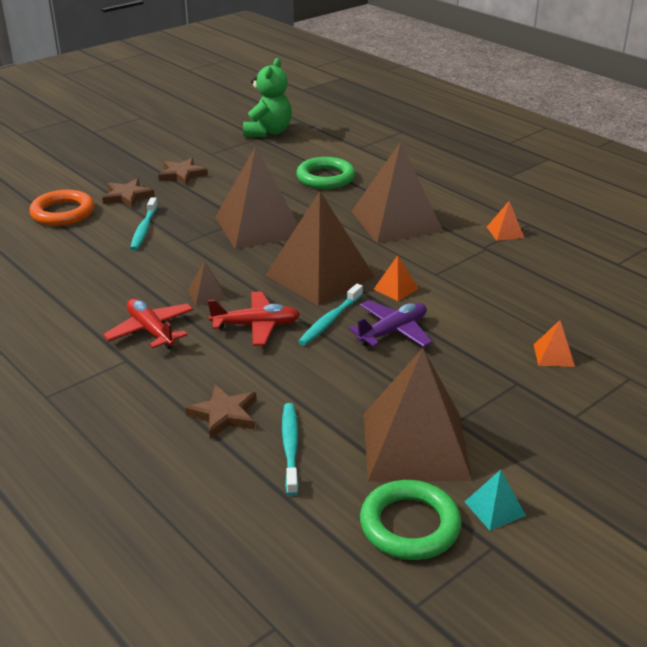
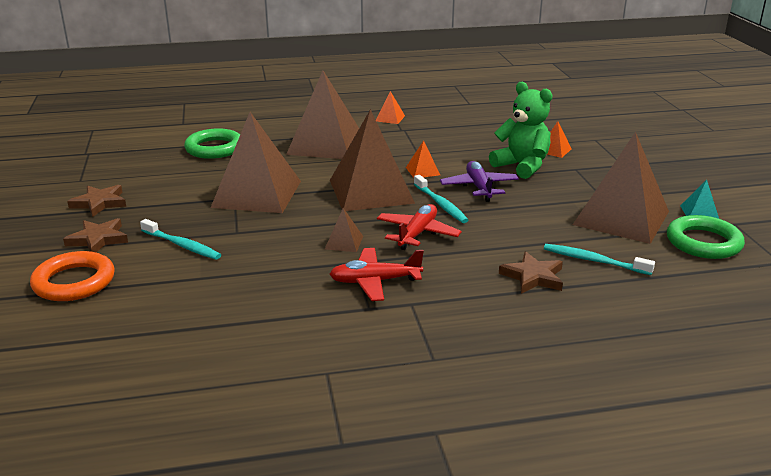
camera: 60 degrees left, 5 degrees down
(268, 132) = (85, 147): green teddy bear -> green teddy bear (522, 166)

